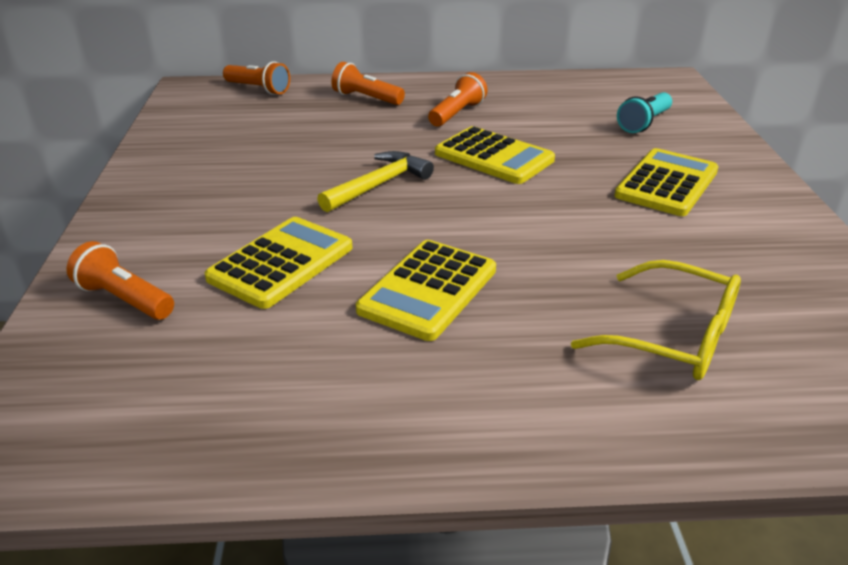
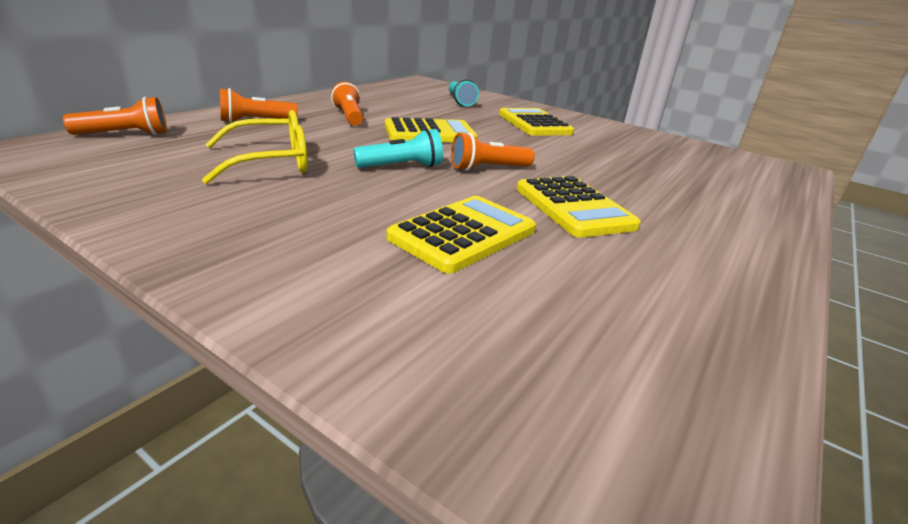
camera: 55 degrees left, 5 degrees down
(124, 299) = (415, 324): orange flashlight -> orange flashlight (488, 168)
(281, 263) = (463, 234): yellow calculator -> yellow calculator turned 60 degrees clockwise
(378, 185) = (402, 167): yellow hammer -> turquoise flashlight
(674, 337) = (689, 180): yellow glasses -> yellow glasses (271, 162)

